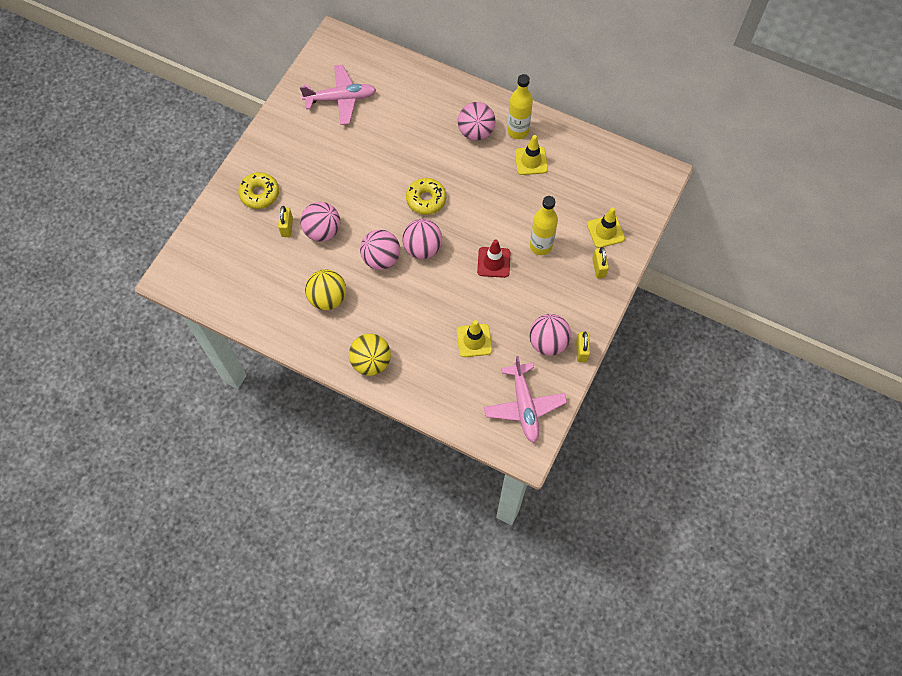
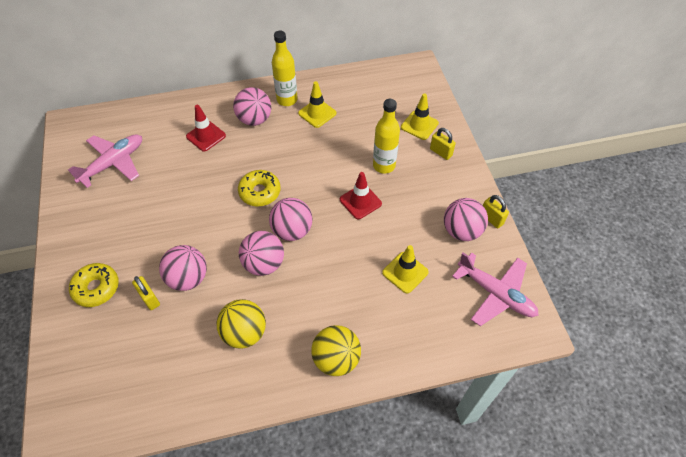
camera: 40 degrees left, 10 degrees down
(426, 121) = (206, 136): none -> red traffic cone

